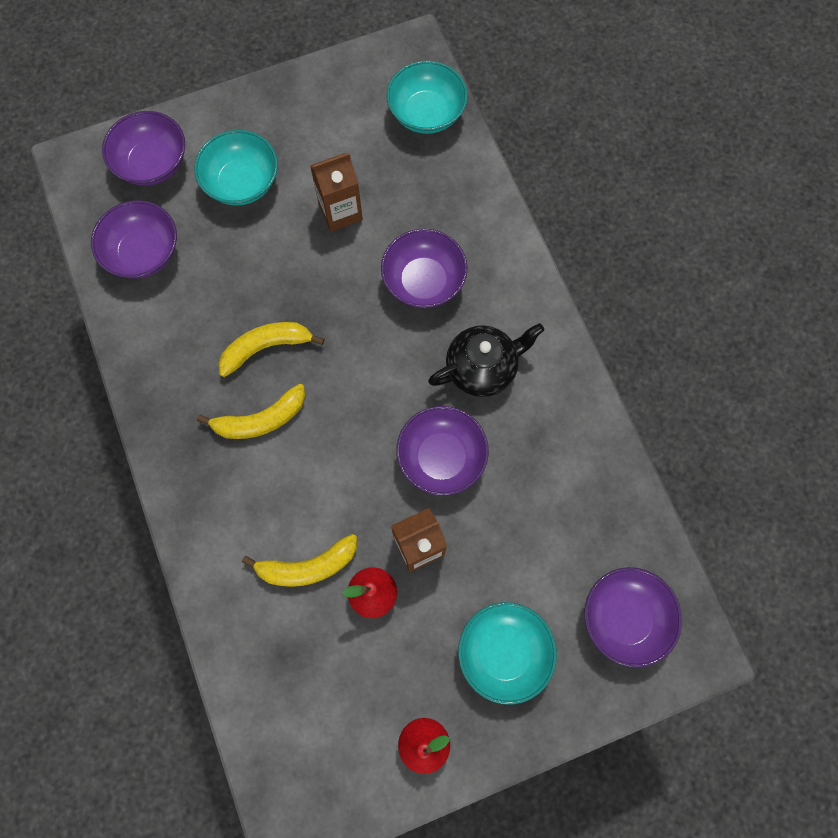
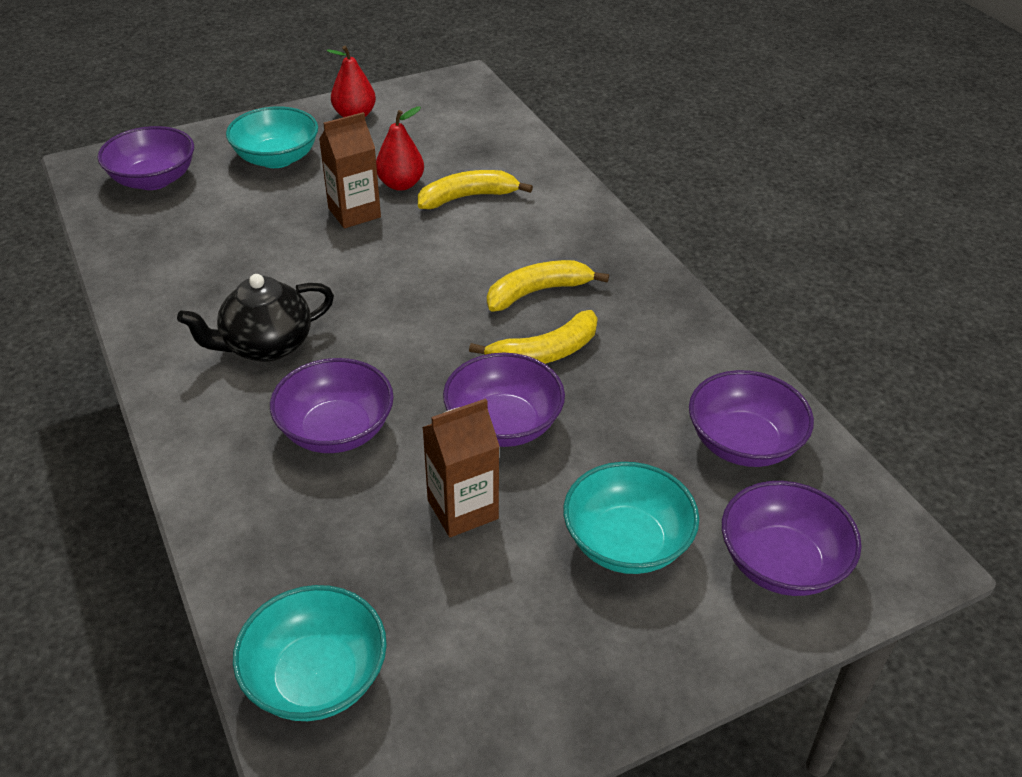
camera: 175 degrees right, 30 degrees down
(441, 457) = (325, 272): purple bowl -> purple bowl (503, 424)

